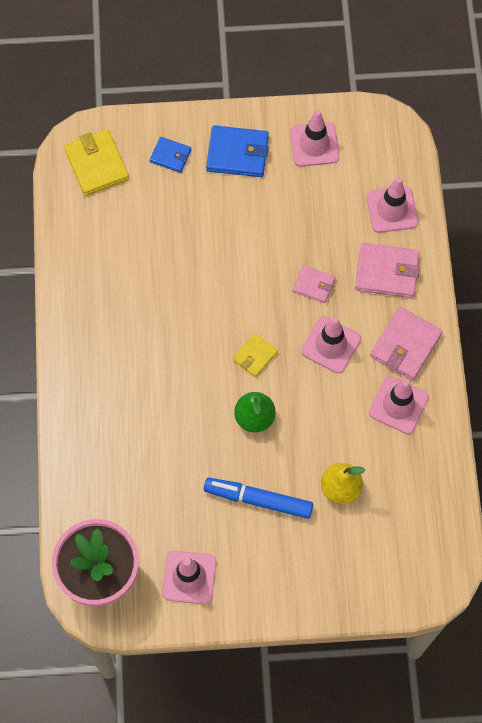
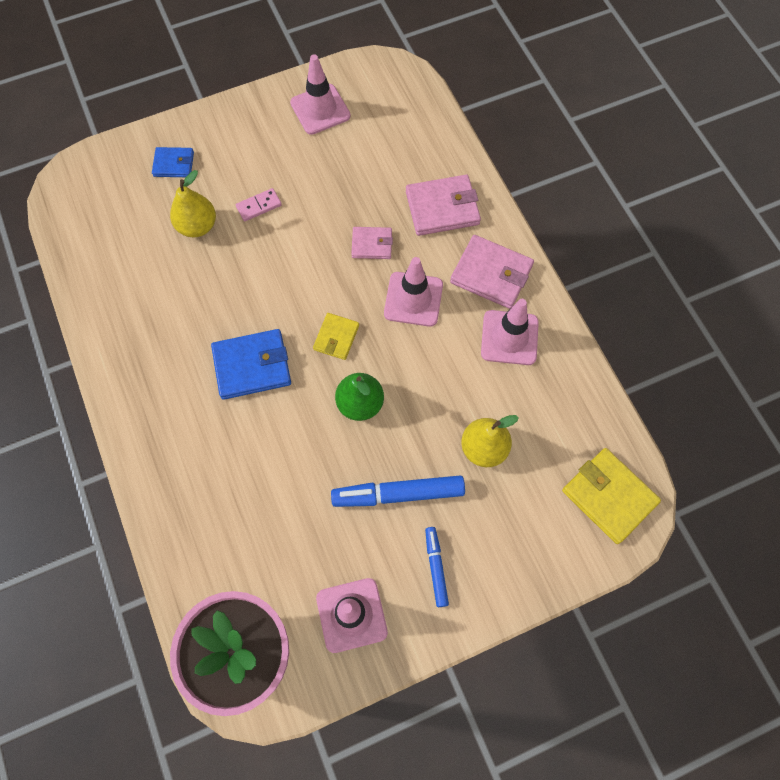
camera: 20 degrees left, 0 degrees up
(96, 164) = (96, 196): yellow wallet -> yellow wallet (609, 496)
(173, 220) = (197, 226): none -> yellow pear
(230, 218) = (259, 206): none -> pink domino
(237, 153) = (244, 141): blue wallet -> blue wallet (252, 366)
(266, 565) = (436, 567): none -> blue marker
(392, 209) = (423, 147): pink traffic cone -> none
(405, 345) = (491, 274): pink wallet -> pink wallet turned 75 degrees counterclockwise

